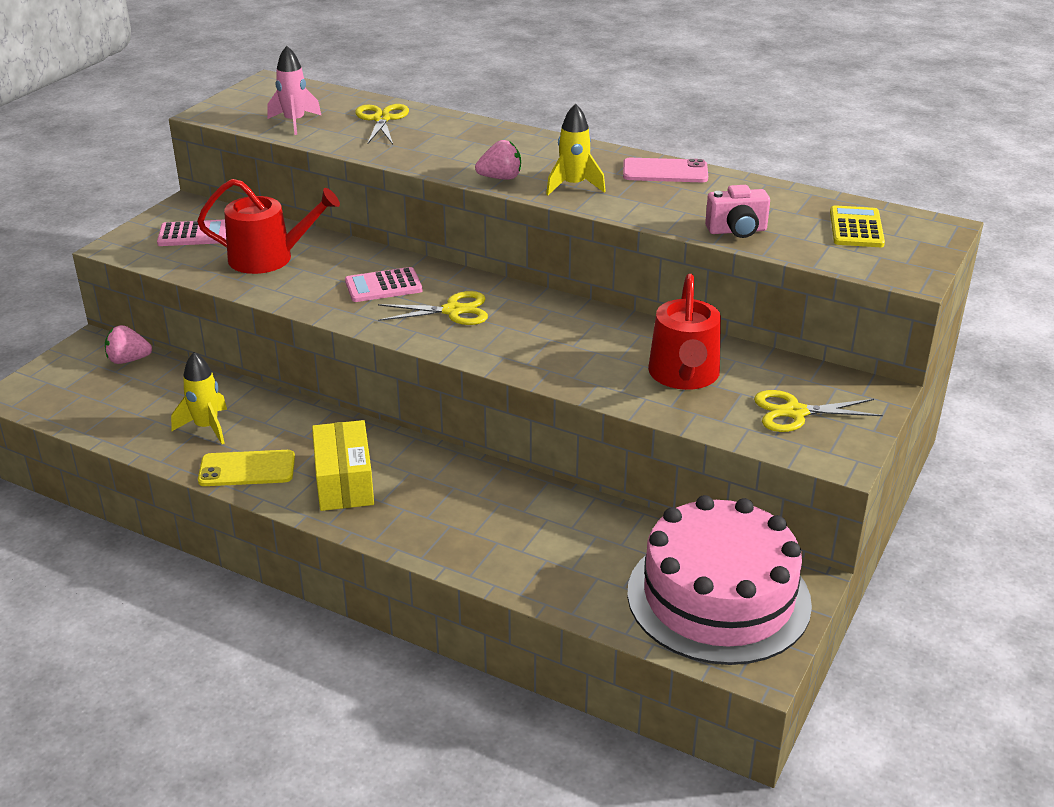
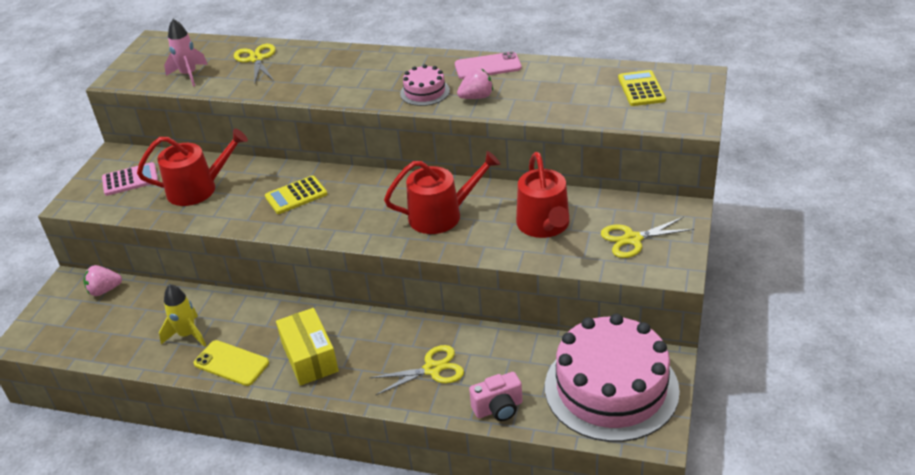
camera: 10 degrees left, 5 degrees up
(247, 469) = (231, 363): yellow phone -> yellow phone turned 45 degrees clockwise
(383, 286) = (296, 195): pink calculator -> yellow calculator
(453, 311) = (356, 206): yellow scissors -> yellow scissors (432, 369)
(500, 178) = (367, 95): pink strawberry -> pink strawberry (476, 97)
(556, 340) = (442, 215): none -> red watering can
(573, 186) = (425, 92): yellow rocket -> pink cake
(737, 231) = (558, 108): pink camera -> pink camera (498, 408)

